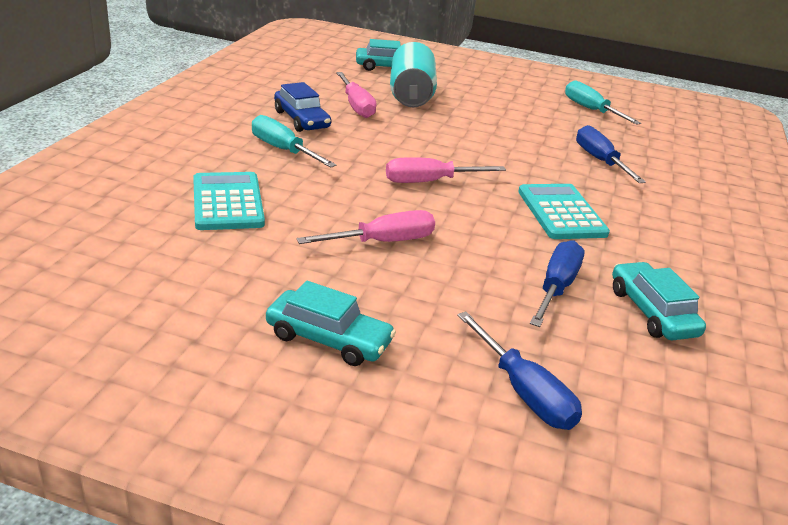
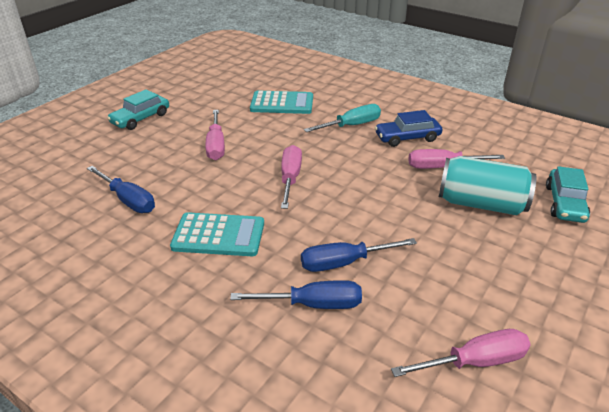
camera: 110 degrees right, 5 degrees up
(523, 392) = (59, 163): blue screwdriver -> blue screwdriver (344, 263)
(591, 110) = (474, 362): turquoise screwdriver -> pink screwdriver
(652, 312) = (73, 235): turquoise car -> none

